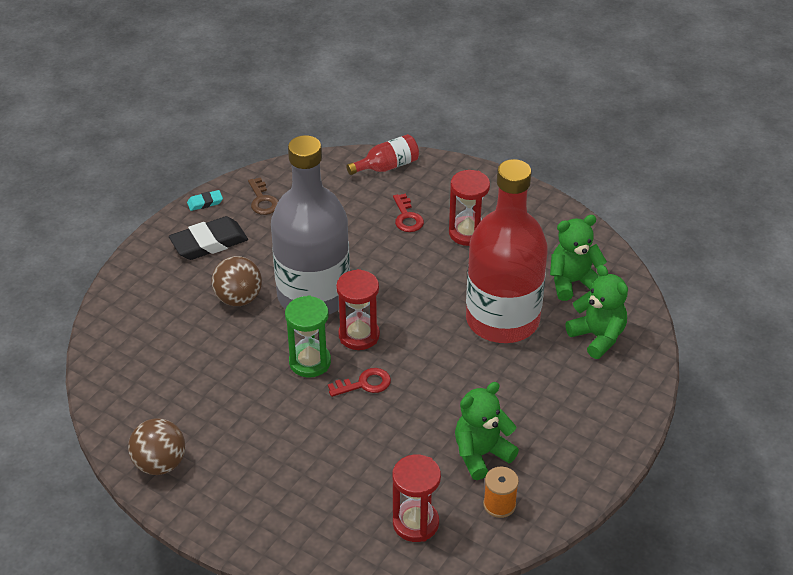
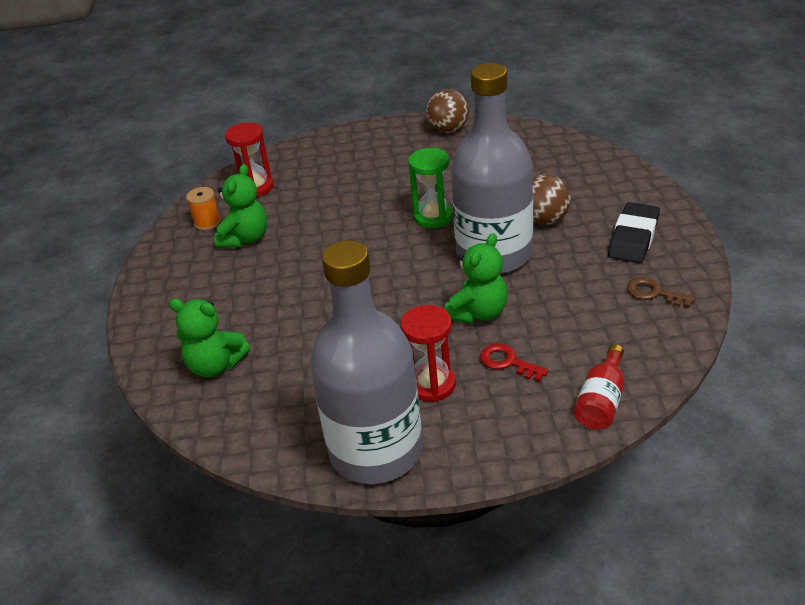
camera: 145 degrees right, 5 degrees down
(205, 202) = (694, 261): turquoise eraser -> none
(359, 335) = (420, 251): red hourglass -> none
(364, 384) = (376, 228): red key -> none
(502, 320) = (316, 329): red bottle -> none
(540, 217) = (376, 451): none -> grey bottle
(572, 282) = (279, 401): green teddy bear -> green teddy bear (478, 313)

